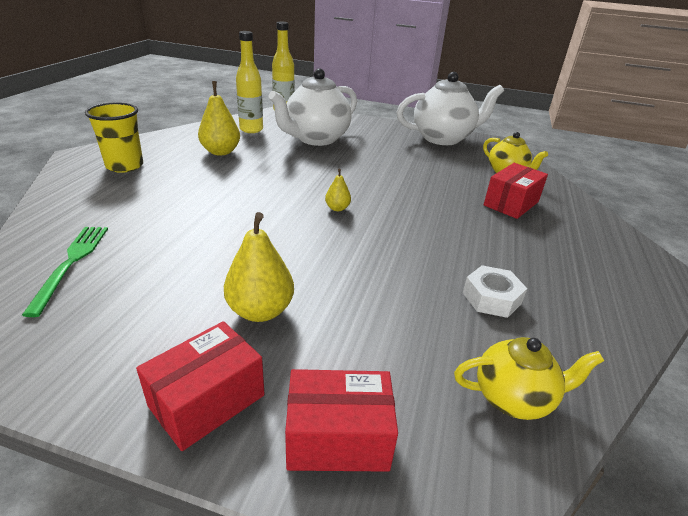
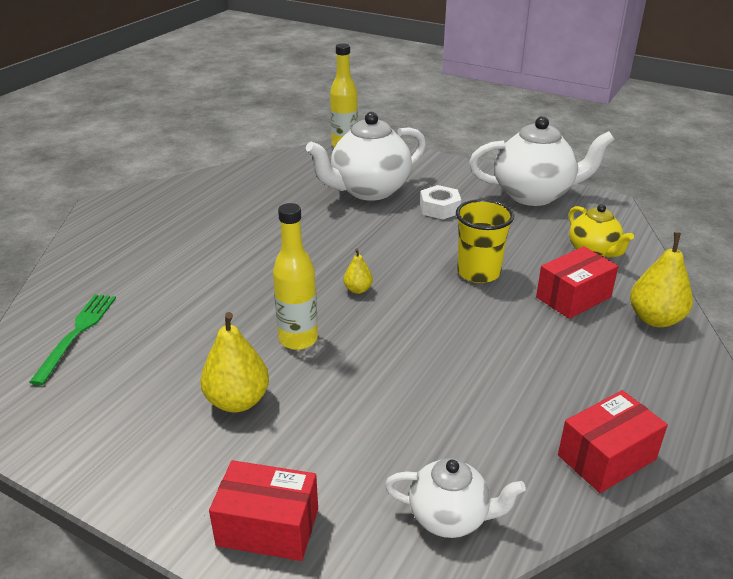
camera: 15 degrees right, 0 degrees up
(124, 166) = (146, 220): yellow cup -> yellow cup (478, 272)
(207, 400) = (167, 479): red box -> red box (606, 457)
(221, 152) = (252, 205): yellow pear -> yellow pear (655, 319)
(251, 129) = (296, 174): yellow bottle -> yellow bottle (298, 339)
(491, 298) = (483, 413): white nut -> white nut (439, 208)
(513, 398) = (450, 517): yellow teapot -> white teapot

